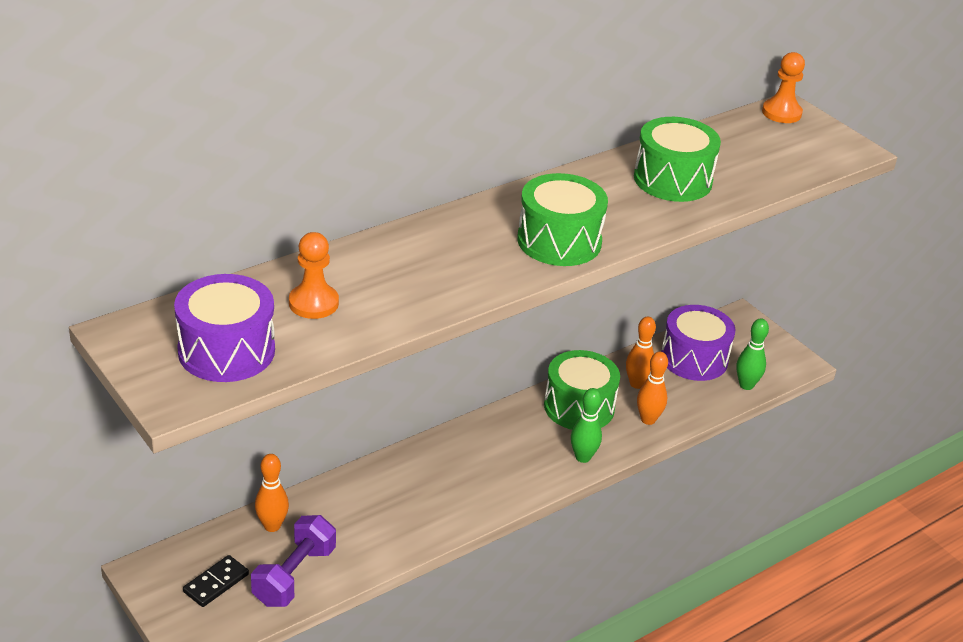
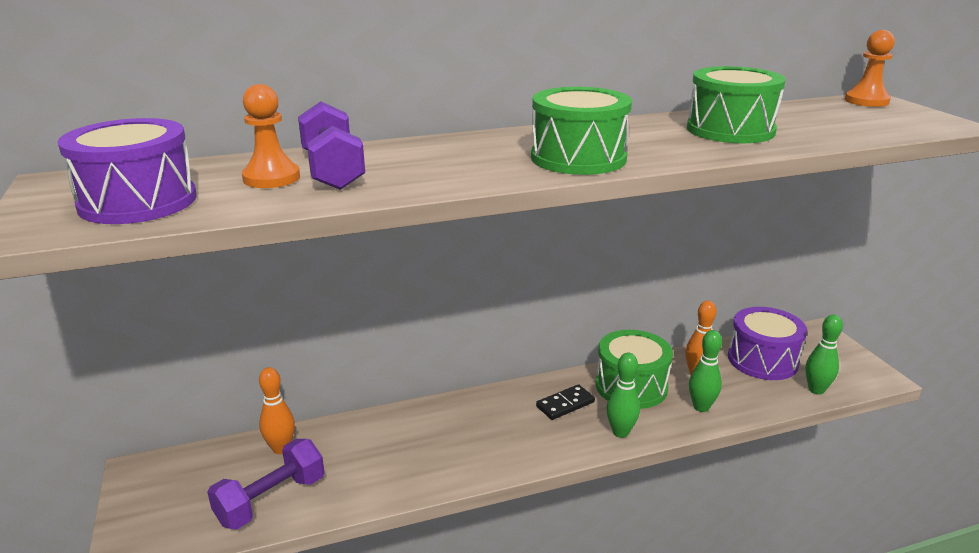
camera: 20 degrees right, 10 degrees down
(216, 583) = (193, 494): black domino -> black domino (565, 404)
(359, 286) = (332, 171): none -> purple dumbbell
(648, 420) = (701, 407): orange bowling pin -> green bowling pin

